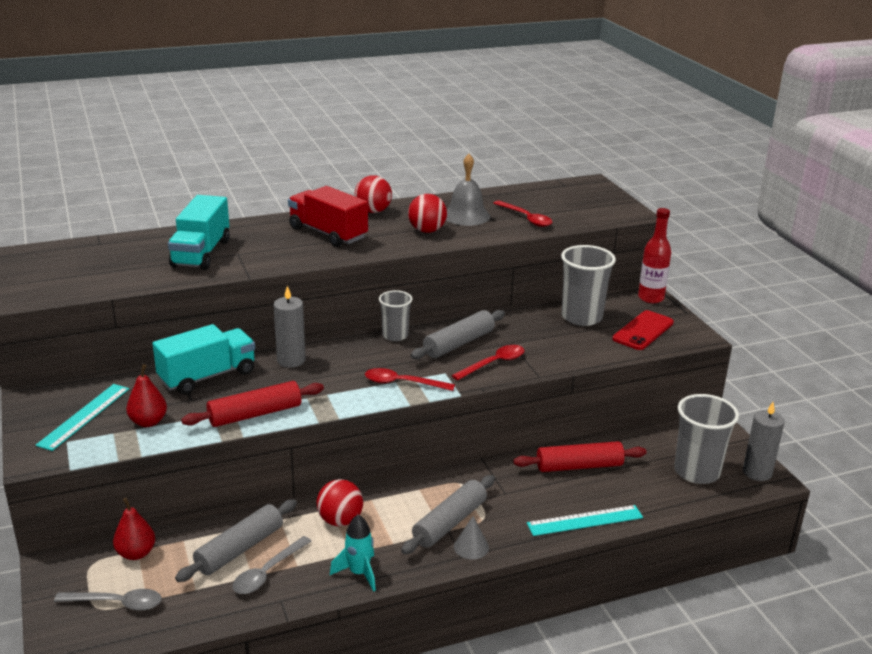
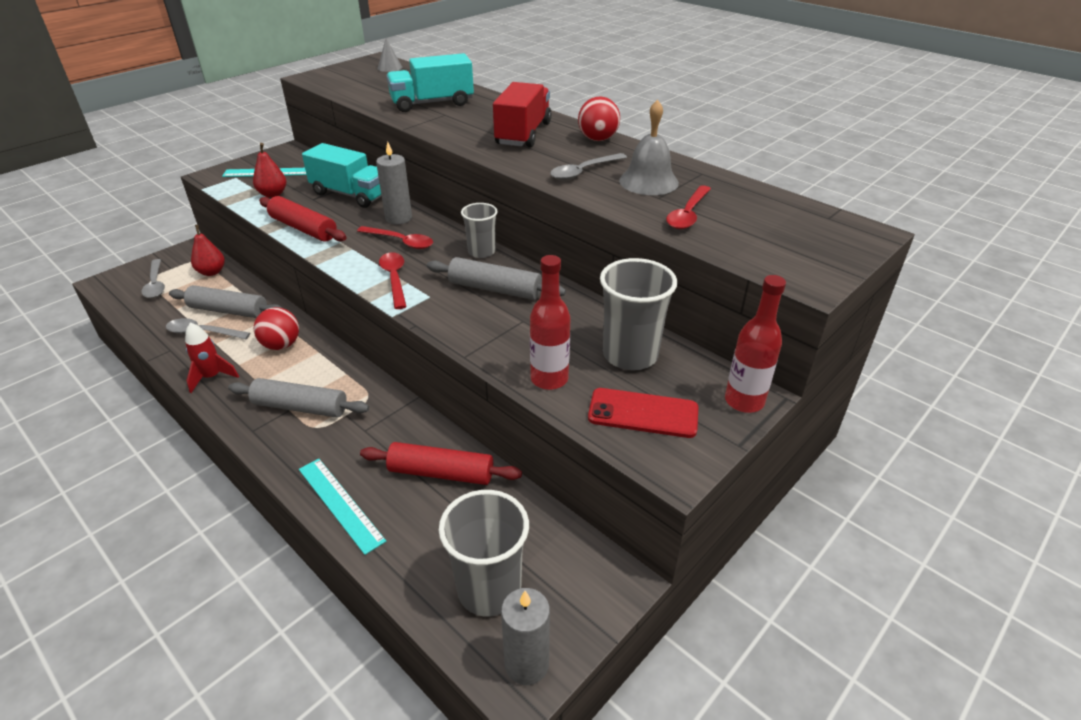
camera: 65 degrees right, 10 degrees up
(359, 573) = (212, 377): turquoise rocket -> red rocket
(427, 231) = (583, 172): red ball -> grey spoon
(471, 547) = (267, 431): grey cone -> grey cone (389, 67)
(493, 363) = (469, 320): red spoon -> red spoon (400, 242)
(579, 466) = (441, 473): red rolling pin -> red rolling pin turned 45 degrees counterclockwise
(588, 351) = (549, 379): none -> red bottle

